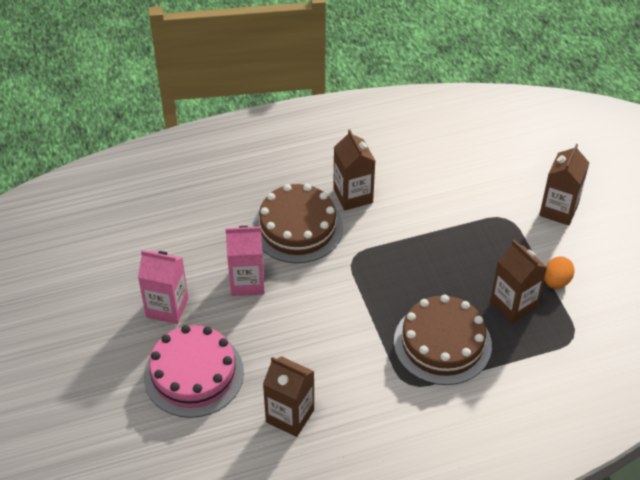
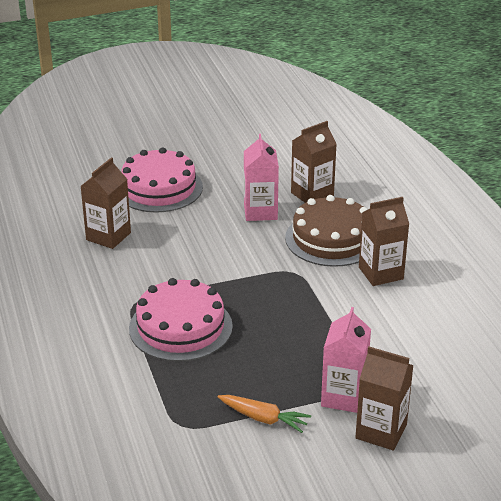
camera: 90 degrees right, 15 degrees down
(167, 307) = (231, 173): pink carton -> pink carton (343, 397)
(442, 343) = (180, 327): brown cake -> pink cake
(513, 304) = (230, 381): brown carton -> brown carton (312, 194)
(556, 281) = (264, 418): orange egg -> orange carrot

